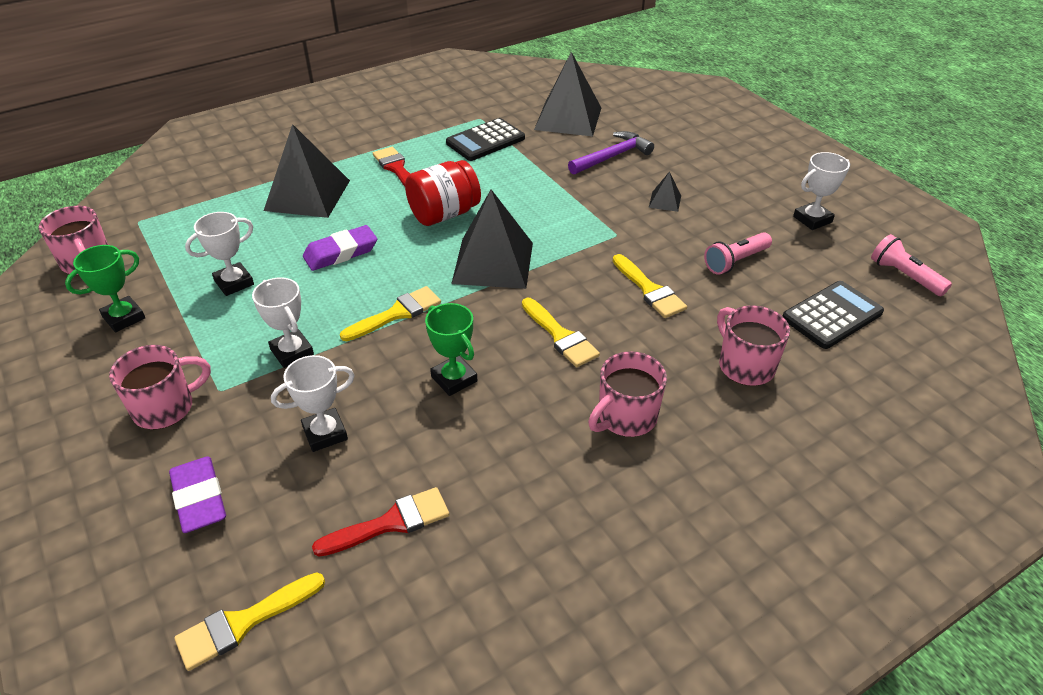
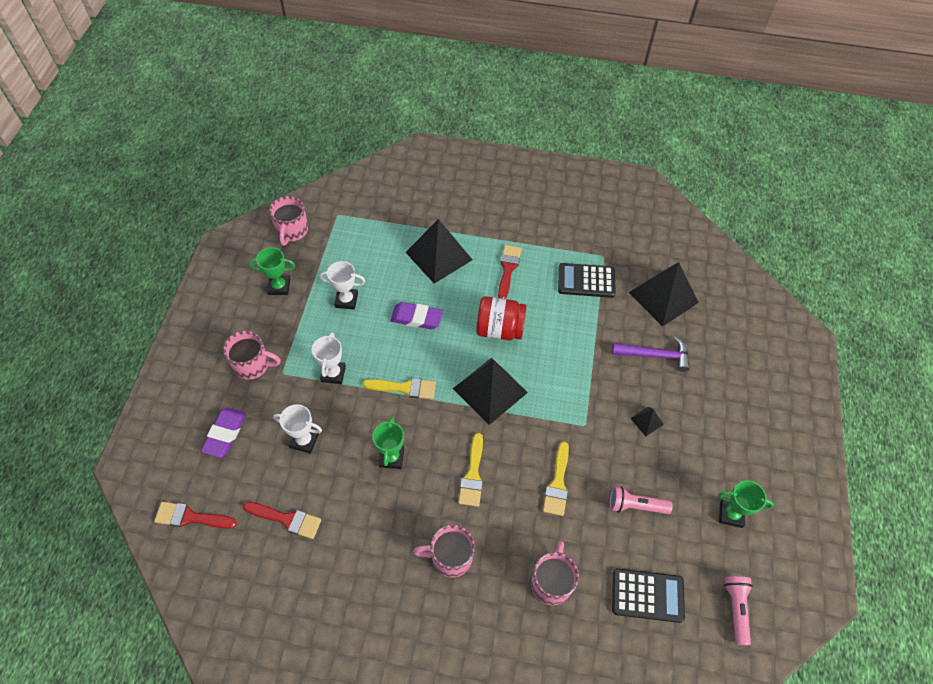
camera: 40 degrees right, 15 degrees up
(243, 623) = (191, 517): yellow brush -> red brush
(812, 219) = (731, 514): white trophy -> green trophy

